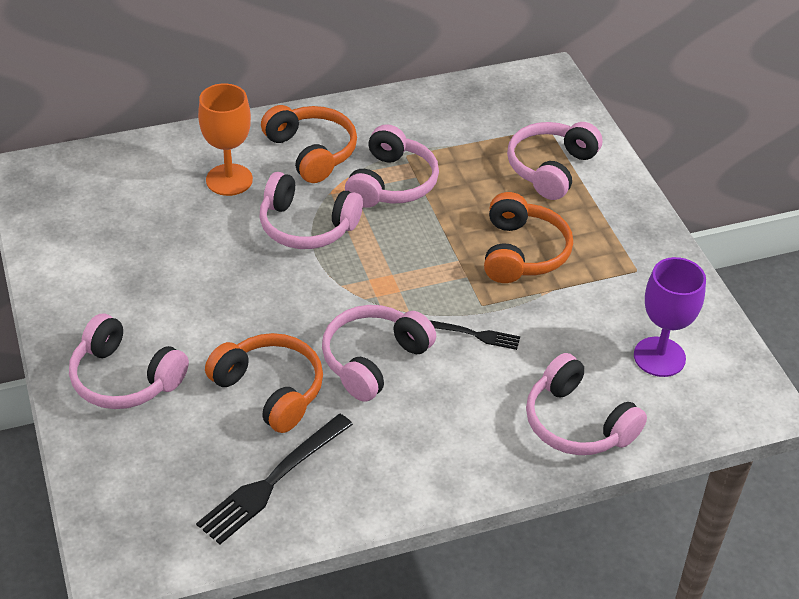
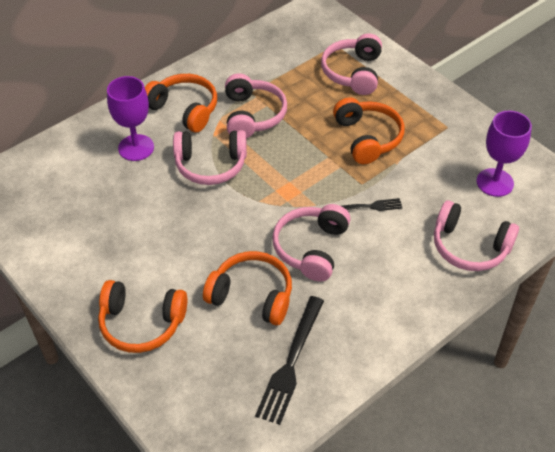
camera: 20 degrees left, 5 degrees up
(125, 378) = (141, 323): pink headphones -> orange headphones
(229, 180) = (136, 148): orange goblet -> purple goblet

